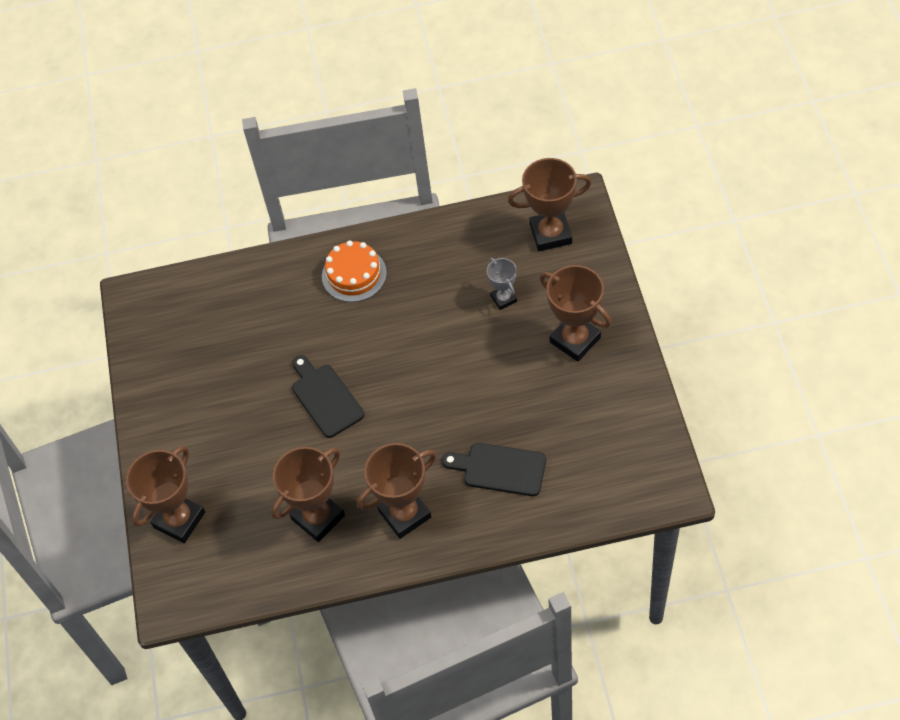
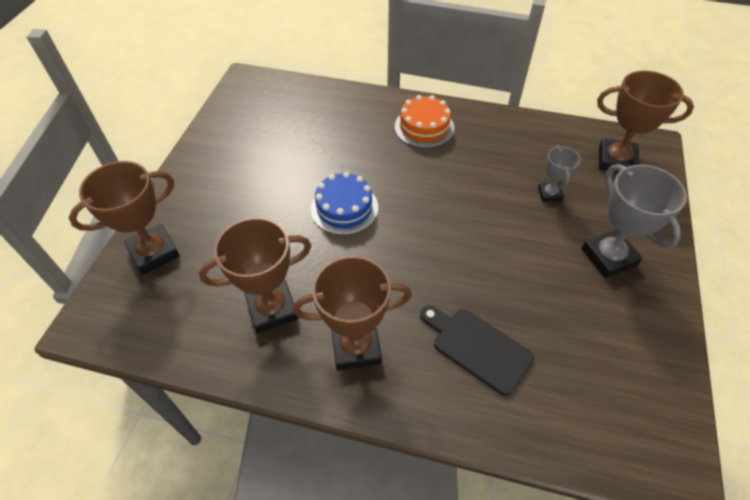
camera: 20 degrees right, 5 degrees down
(325, 398) = (344, 208): black cutting board -> blue cake
(575, 340) = (608, 257): brown trophy -> grey trophy

